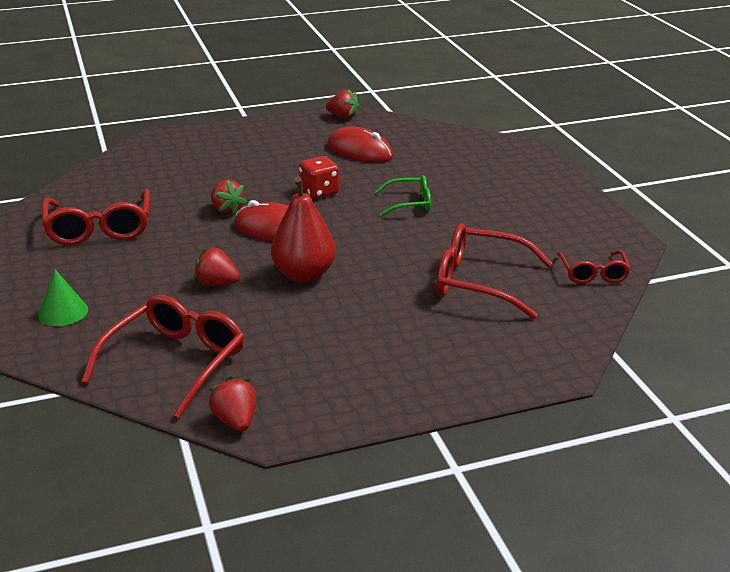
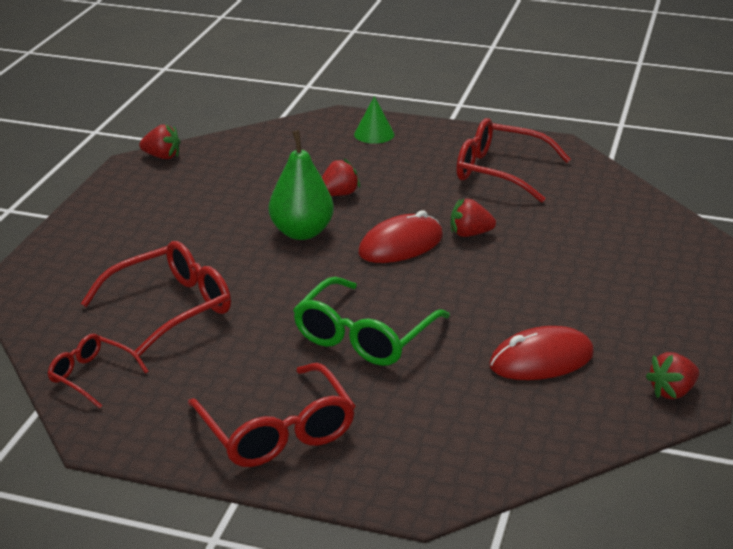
camera: 125 degrees right, 0 degrees up
(175, 362) = (253, 155): red glasses -> red glasses (277, 431)
(304, 274) = (302, 232): red pear -> green pear
(319, 192) = (455, 294): red dice -> none
(410, 203) = (364, 336): green glasses -> green glasses, size x1.73

